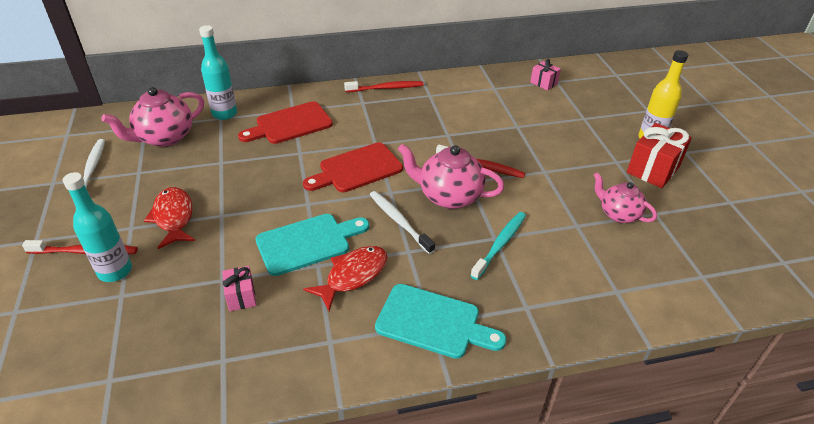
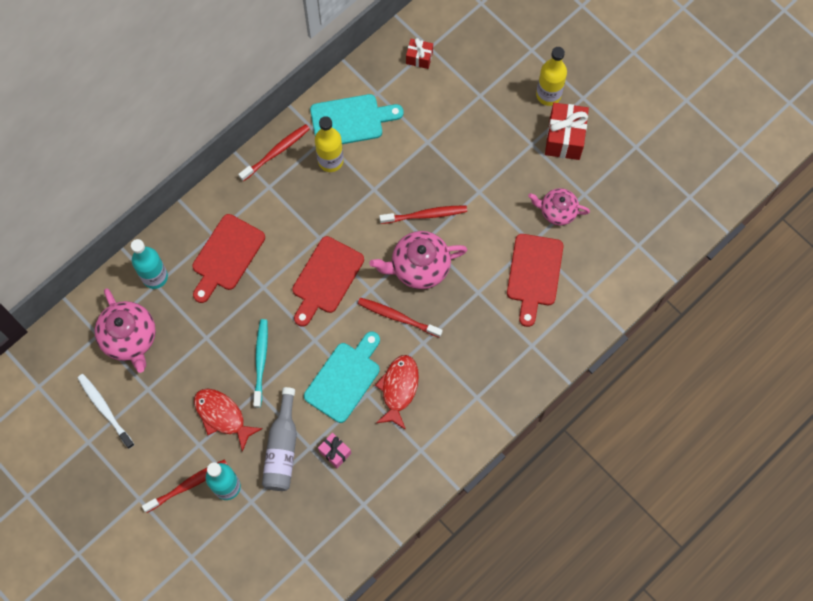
camera: 30 degrees left, 30 degrees up
(164, 138) = (130, 338): pink teapot -> pink teapot turned 45 degrees counterclockwise
(196, 267) = (282, 448): none -> grey bottle
(399, 221) = (397, 317): white toothbrush -> red toothbrush
(425, 107) = (330, 161): none -> yellow bottle
(433, 322) = (478, 395): turquoise cutting board -> turquoise cutting board (351, 120)
(500, 244) = (485, 296): turquoise toothbrush -> turquoise toothbrush (261, 361)
(543, 83) = (419, 58): pink gift -> red gift
(565, 250) = (534, 274): none -> red cutting board

